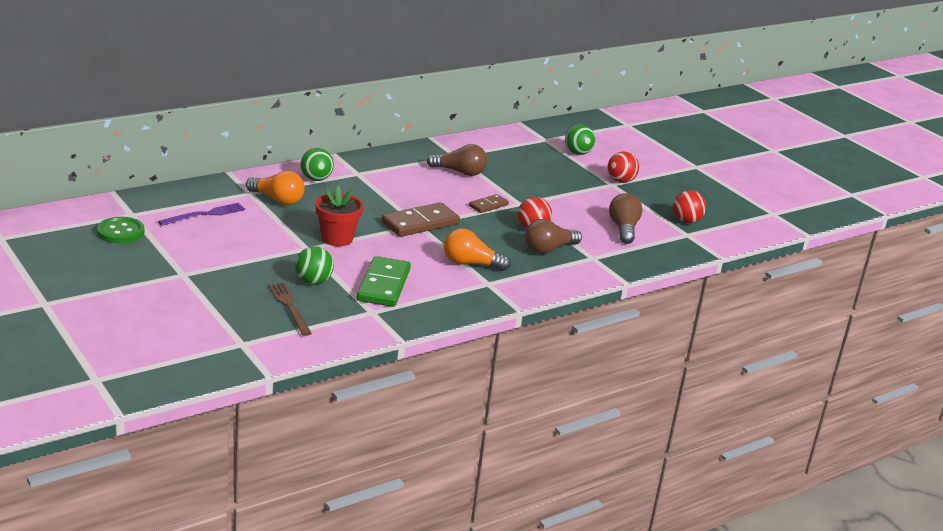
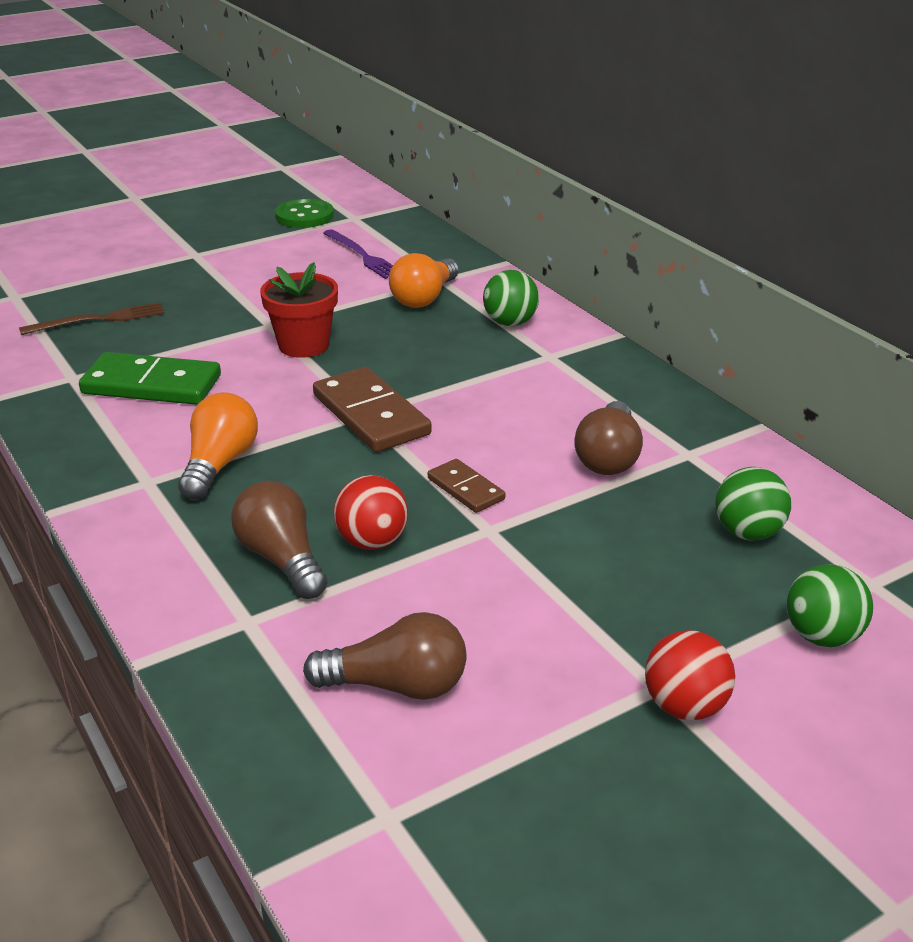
camera: 95 degrees right, 5 degrees up
(313, 281) = (168, 332): green ball -> green ball (748, 533)
(686, 221) = (472, 826): red ball -> none

